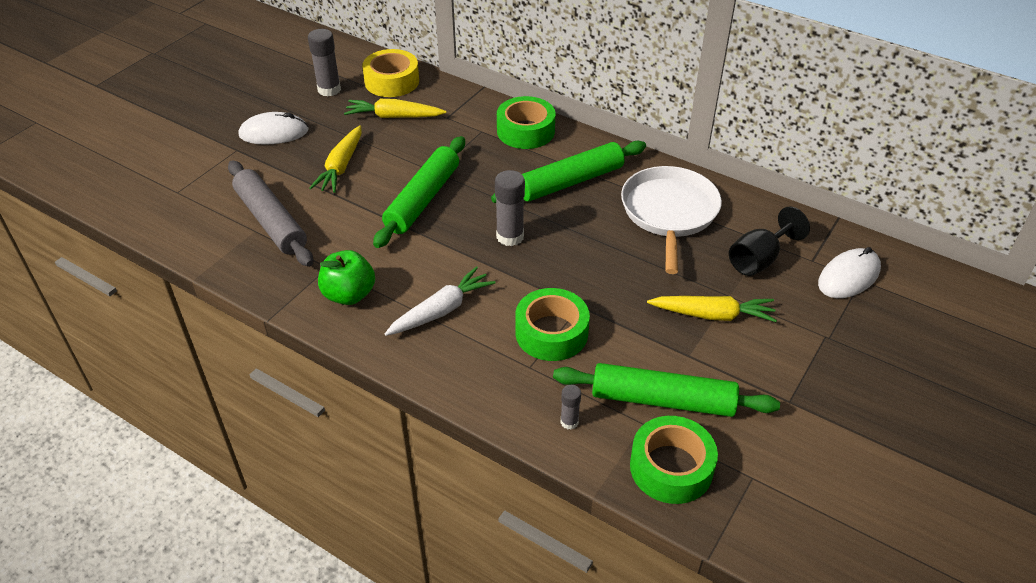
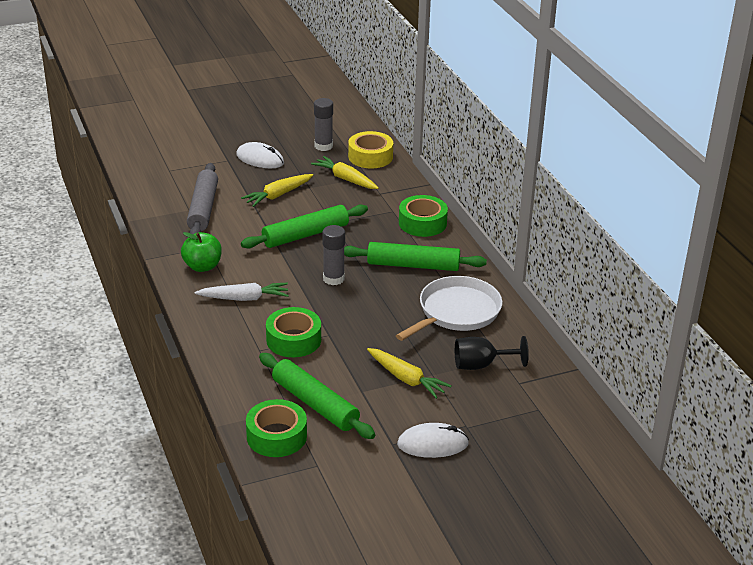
camera: 35 degrees right, 10 degrees down
(569, 422) = (247, 386): grey glue stick -> none
(848, 276) = (531, 403): white mouse -> white mouse (432, 444)

